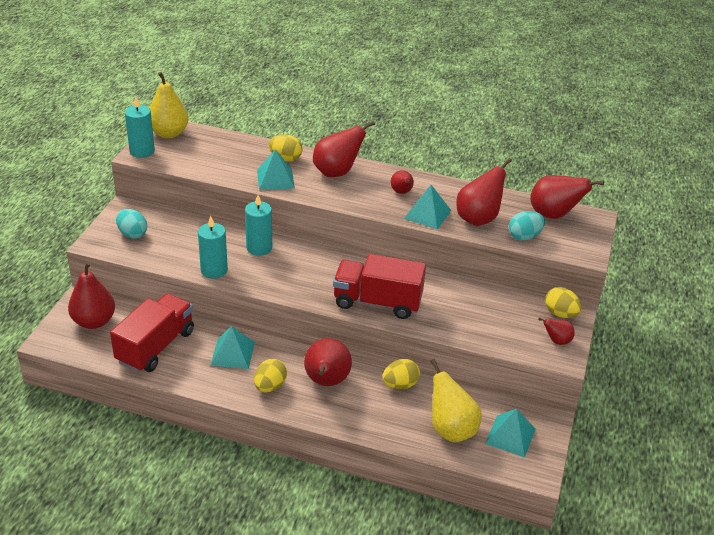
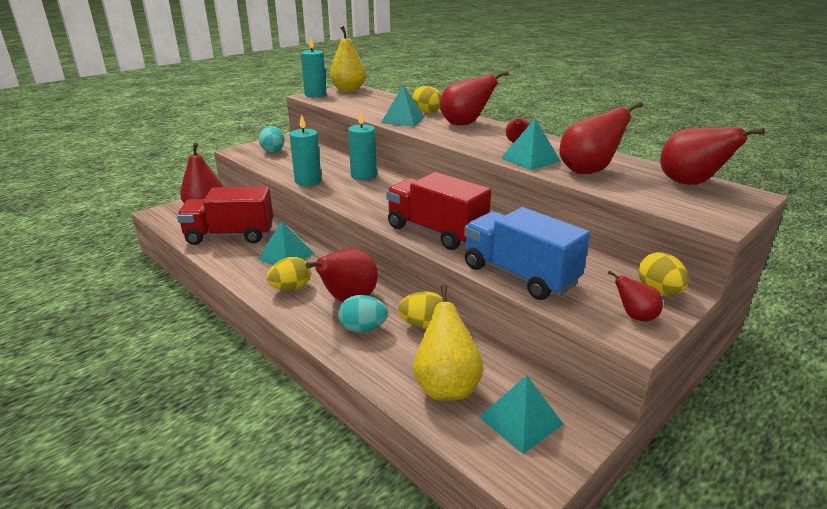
camera: 30 degrees right, 10 degrees down
(156, 346) = (230, 235): red truck -> red truck turned 150 degrees counterclockwise
(467, 328) = (519, 275): none -> blue truck
(524, 236) = (636, 192): turquoise egg -> turquoise egg (363, 328)

